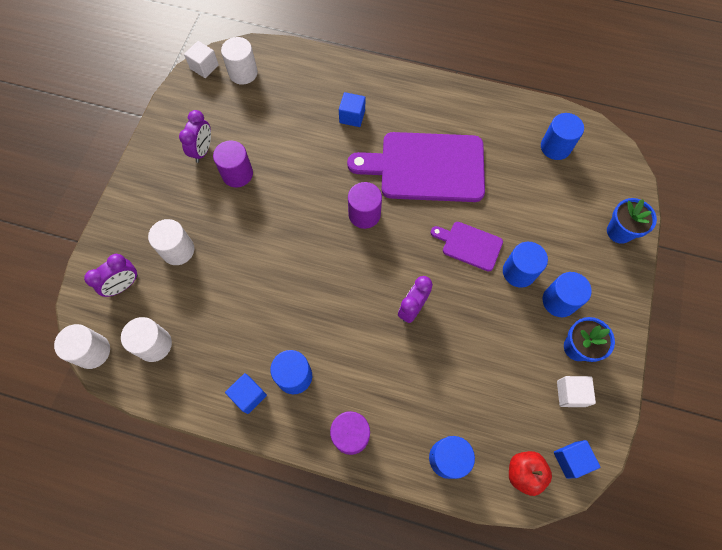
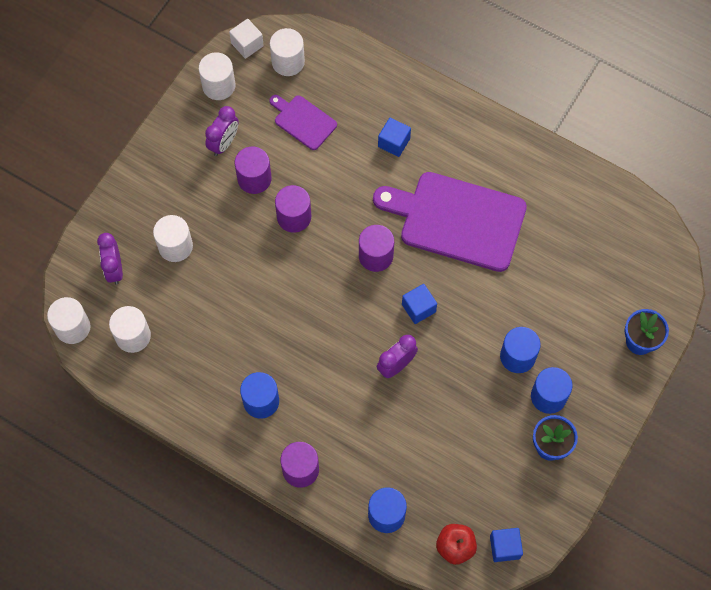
camera: 15 degrees right, 0 degrees up
(123, 285) = (114, 269): purple clock -> purple clock turned 105 degrees clockwise
(187, 105) = (218, 86): none -> white cylinder
(249, 395) = (213, 408): blue cube -> blue cube (418, 308)
(281, 198) = (294, 217): none -> purple cylinder
(469, 245) = (475, 316): purple cutting board -> purple cutting board (303, 121)
(555, 147) = (606, 232): blue cylinder -> none
(570, 393) = (527, 488): white cube -> none

